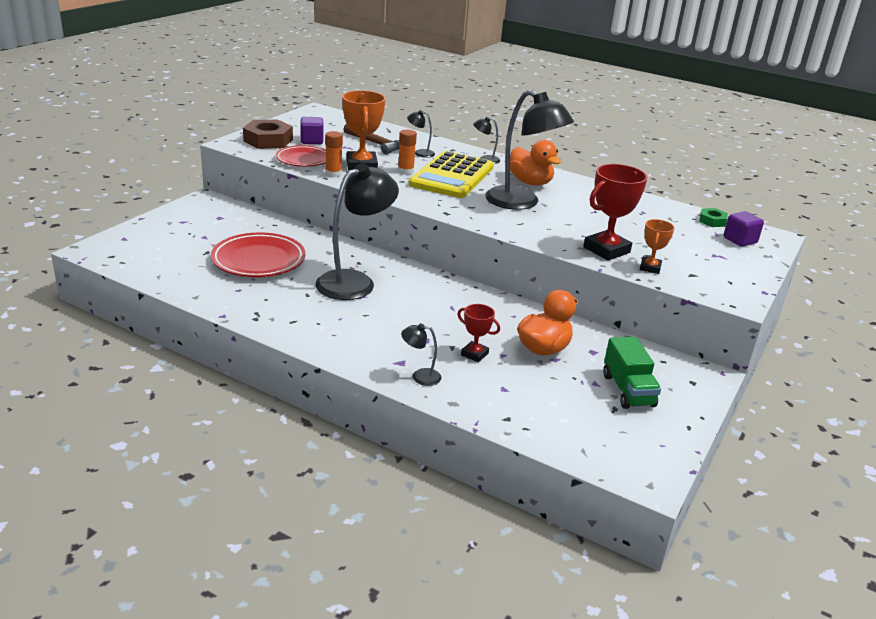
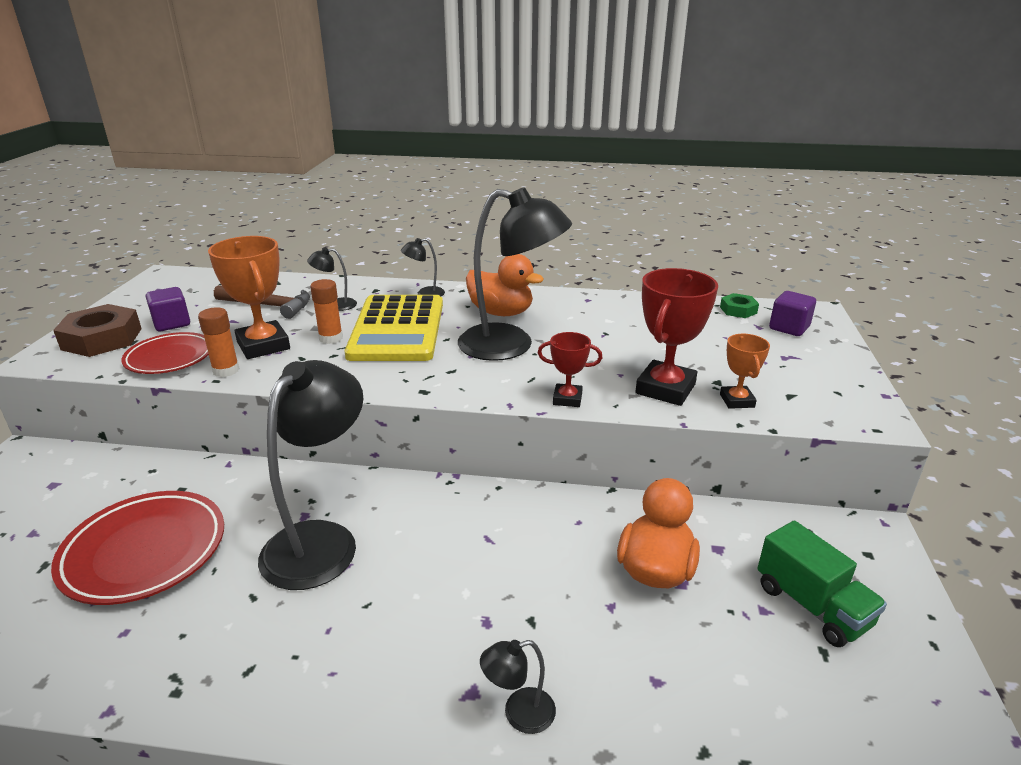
camera: 20 degrees left, 0 degrees up
(474, 354) = (571, 622): red trophy -> red trophy (567, 399)

